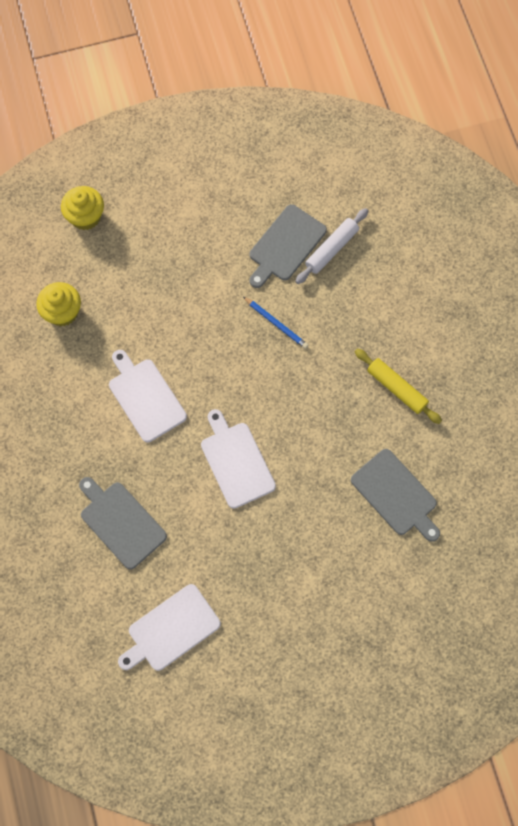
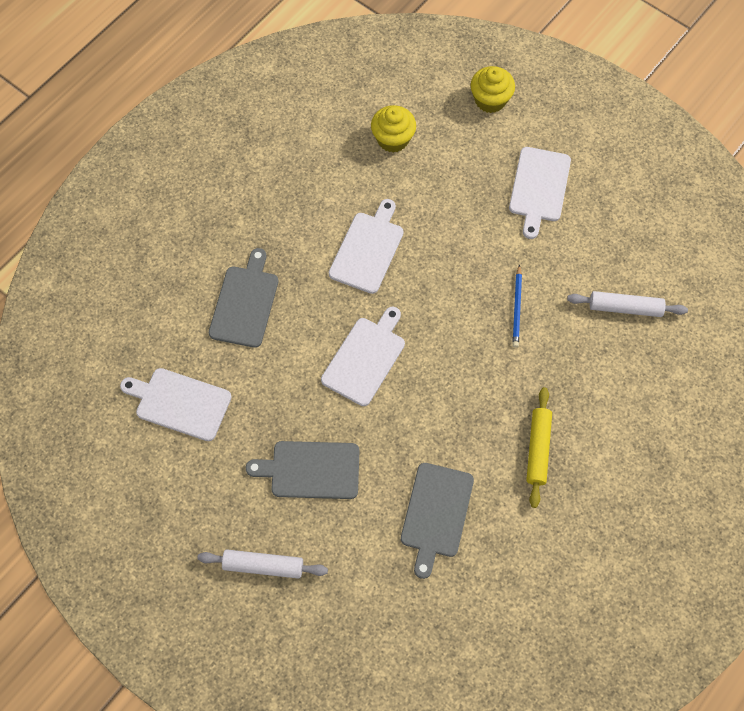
camera: 55 degrees right, 5 degrees down
(189, 236) = (539, 187): none -> white cutting board
(285, 245) = (596, 268): grey cutting board -> grey cutting board (311, 470)
(350, 649) = (263, 566): none -> white rolling pin

